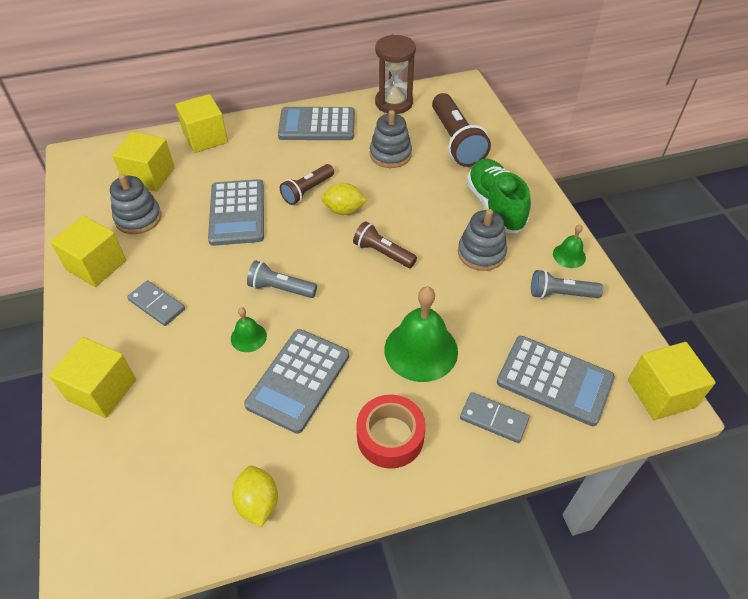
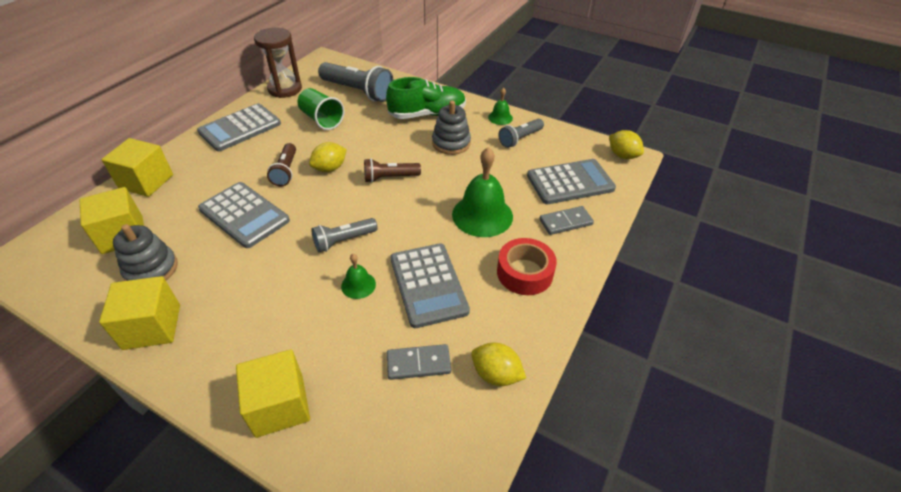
camera: 45 degrees left, 5 degrees down
(156, 305) = (252, 315): grey domino -> grey domino (418, 363)
(390, 154) = (321, 119): grey stacking toy -> green cup
(456, 141) = (358, 91): brown flashlight -> grey flashlight
(495, 206) = (427, 114): green shoe -> green shoe turned 135 degrees clockwise
(661, 393) = (622, 155): yellow cube -> yellow lemon

